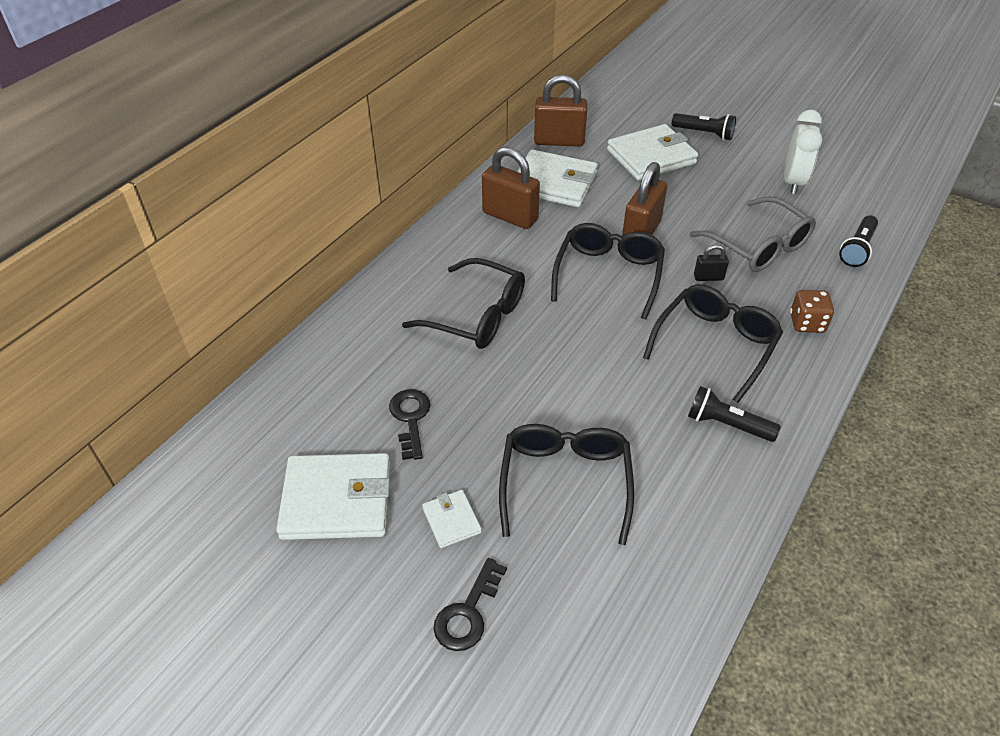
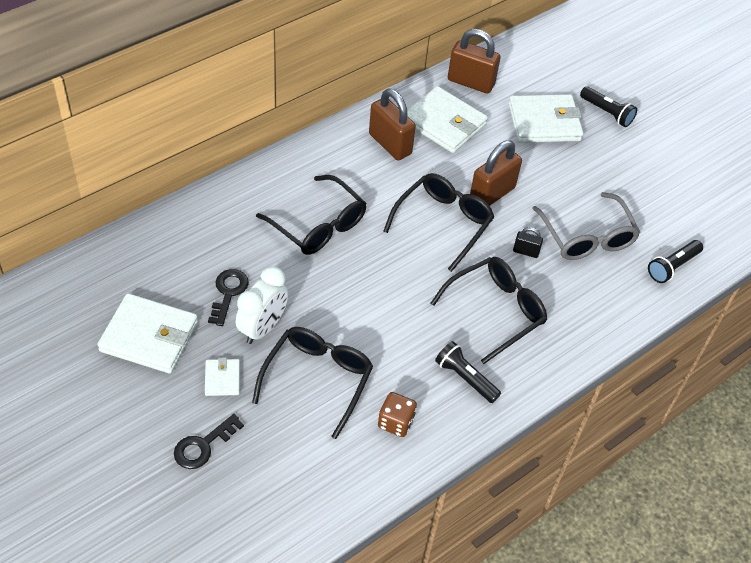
camera: 15 degrees right, 5 degrees up
(793, 182) = (657, 186): white clock -> white clock (263, 328)
(807, 323) = (583, 318): brown dice -> brown dice (396, 422)

